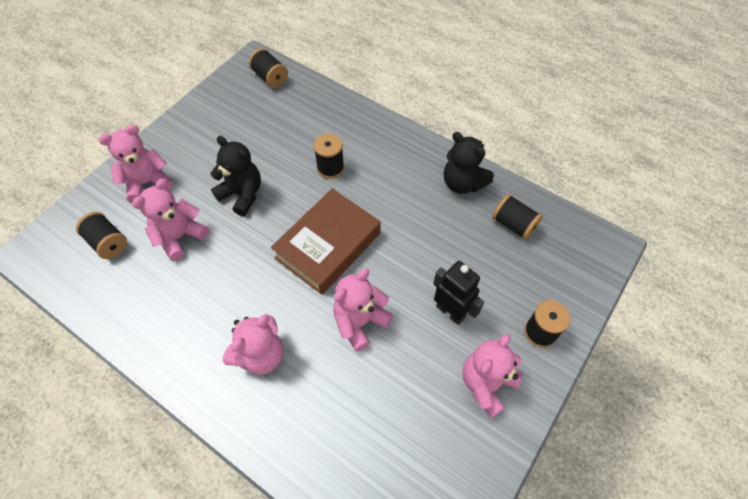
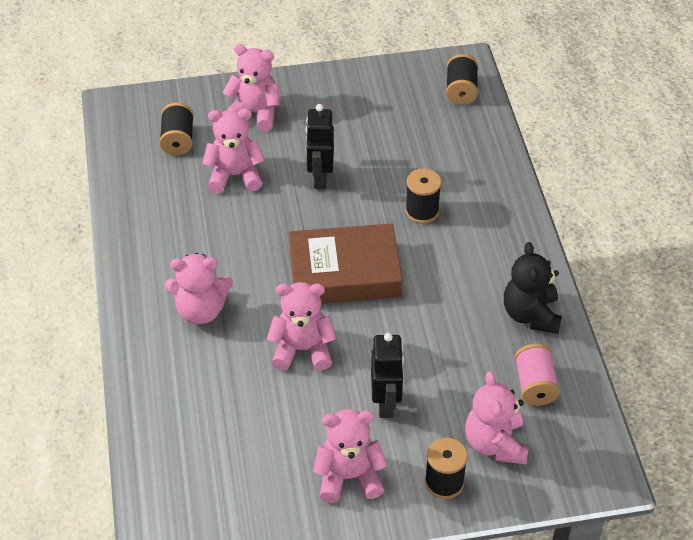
camera: 45 degrees right, 10 degrees down
(242, 194) = (320, 178): black teddy bear -> black robot
(513, 224) = (535, 385): black spool -> pink spool
(536, 280) = (495, 443): none -> pink teddy bear

